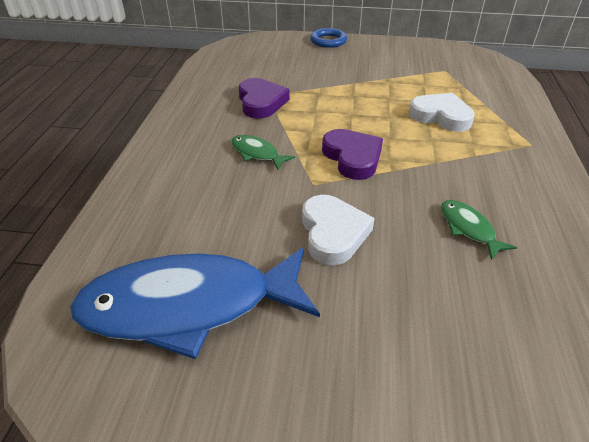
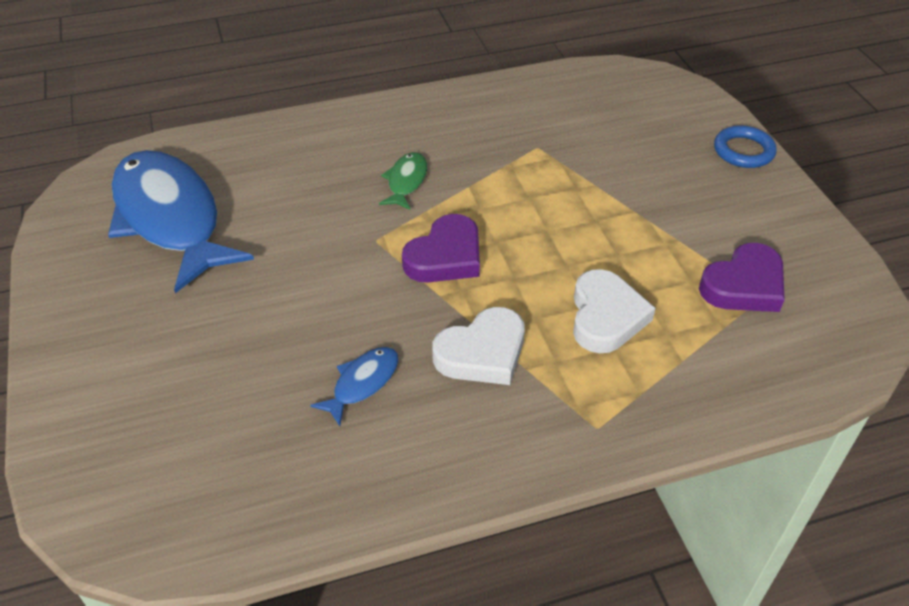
camera: 65 degrees right, 5 degrees up
(261, 102) = (515, 148): purple heart -> purple heart (744, 285)
(333, 233) = (301, 277): white heart -> white heart (482, 353)
(468, 228) = (362, 383): green fish -> blue fish

